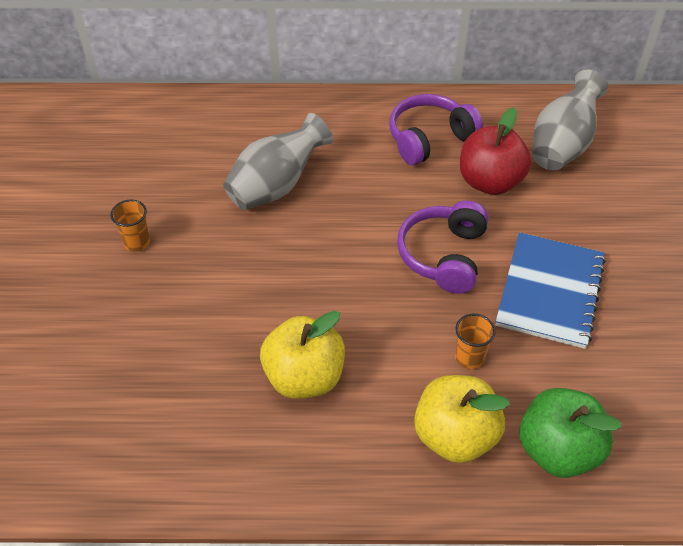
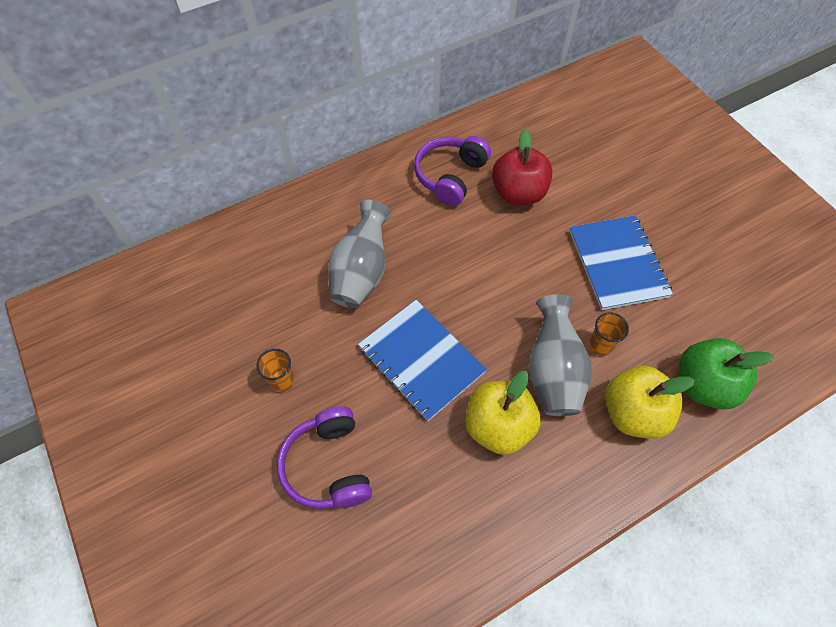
camera: 30 degrees left, 10 degrees up
(275, 284) = (421, 360): none -> blue notebook
(444, 256) = (527, 271): purple headphones -> purple headphones (328, 465)
(562, 145) = (547, 139): grey vase -> grey vase (553, 371)

